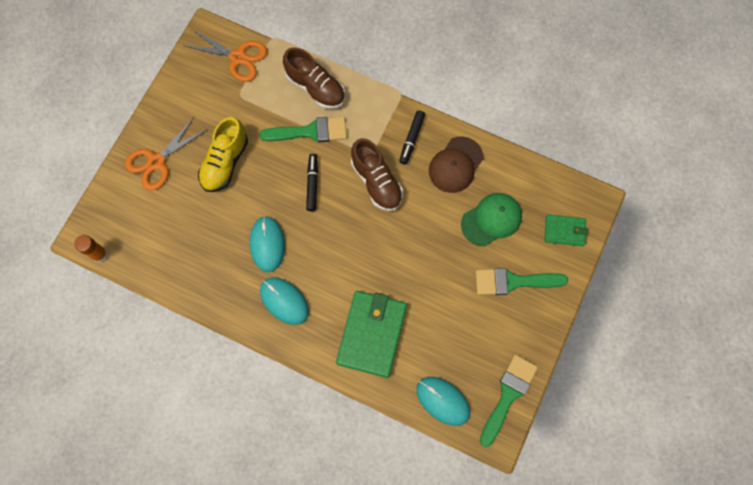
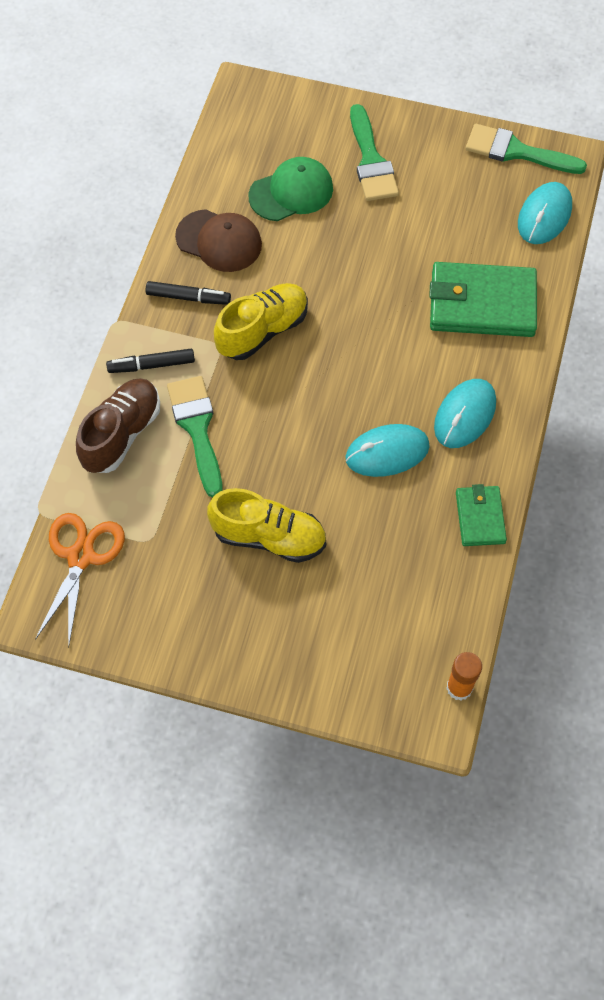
camera: 100 degrees left, 10 degrees down
(156, 162) = (286, 640): orange scissors -> none
(312, 184) = (281, 411): black marker -> black marker (151, 365)
(376, 182) = (262, 331): brown shoe -> yellow shoe
(491, 219) = (291, 192): green cap -> green cap turned 105 degrees clockwise
(564, 231) = (290, 115): green wallet -> green wallet (480, 517)

